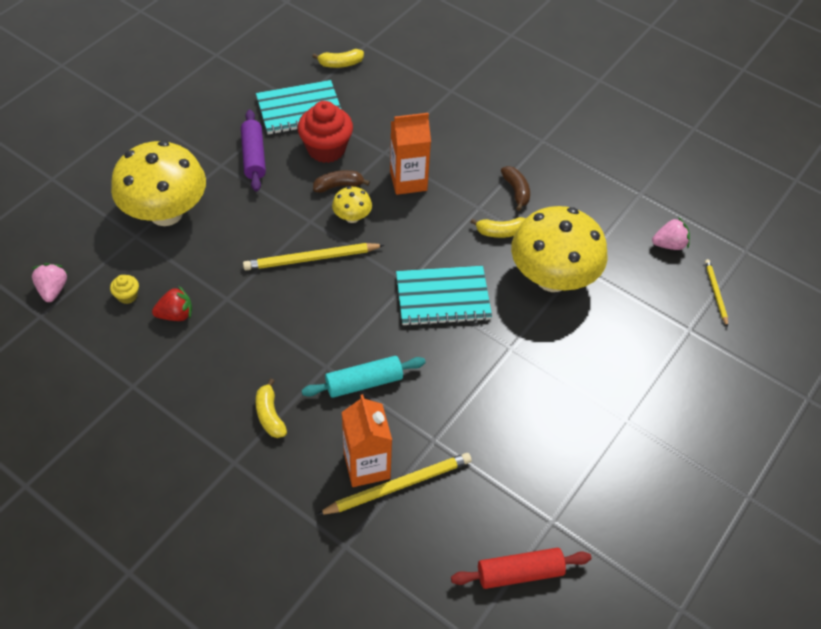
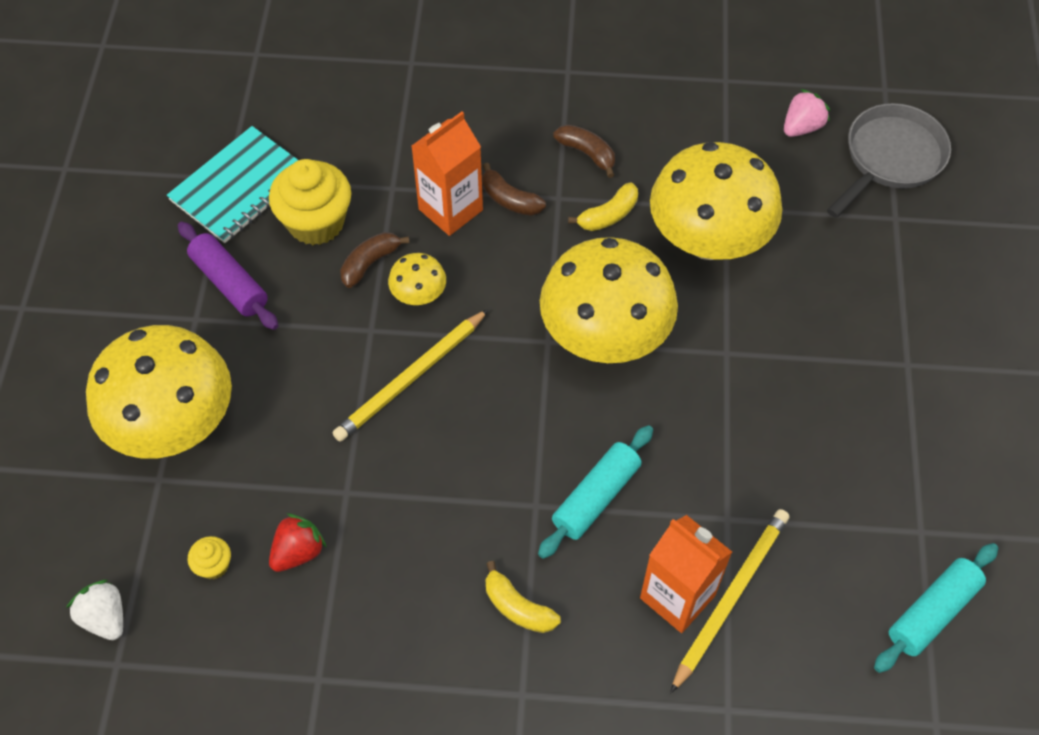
camera: 30 degrees left, 5 degrees up
(53, 290) = (105, 617): pink strawberry -> white strawberry
(326, 149) = (316, 222): red cupcake -> yellow cupcake
(340, 64) = (244, 97): yellow banana -> none
(443, 297) = (605, 336): turquoise notebook -> yellow mushroom
(448, 193) = (510, 199): none -> brown banana
(519, 572) = (932, 612): red rolling pin -> turquoise rolling pin
(715, 293) = (890, 158): yellow pencil -> grey pan

